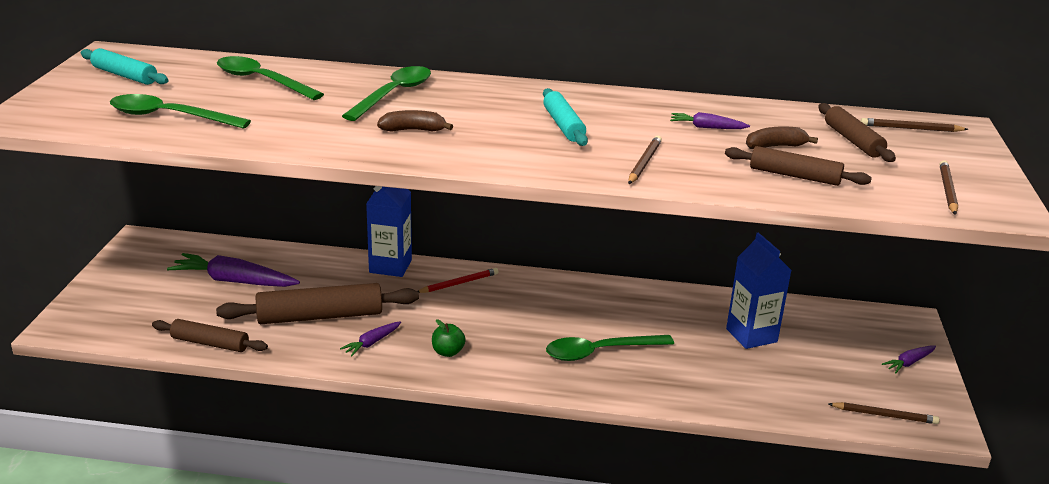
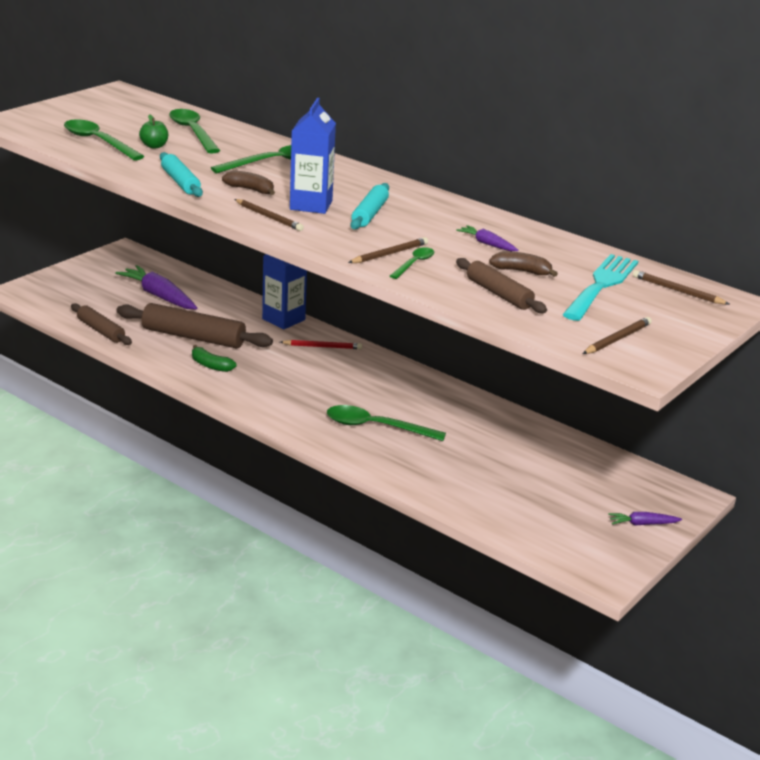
camera: 30 degrees right, 0 degrees up
(124, 75) = (105, 108): turquoise rolling pin -> turquoise rolling pin (180, 182)
(372, 343) = (210, 365): purple carrot -> green banana
(448, 352) = (258, 389): green apple -> green apple (154, 146)
(680, 167) = (414, 264): none -> green spoon
(751, 335) = (522, 458): blue carton -> blue carton (311, 205)
(852, 141) = (601, 285): brown rolling pin -> turquoise fork
(884, 415) = (562, 549): brown pencil -> brown pencil (269, 217)

